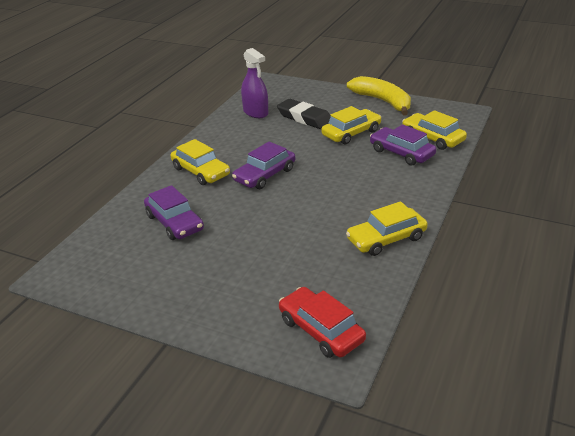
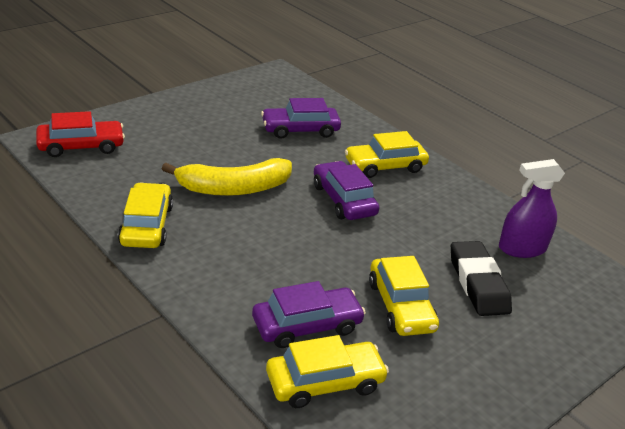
camera: 110 degrees right, 0 degrees up
(304, 118) = (478, 283): black eraser -> black eraser turned 75 degrees counterclockwise
(383, 101) = (495, 394): yellow banana -> yellow banana (233, 188)

